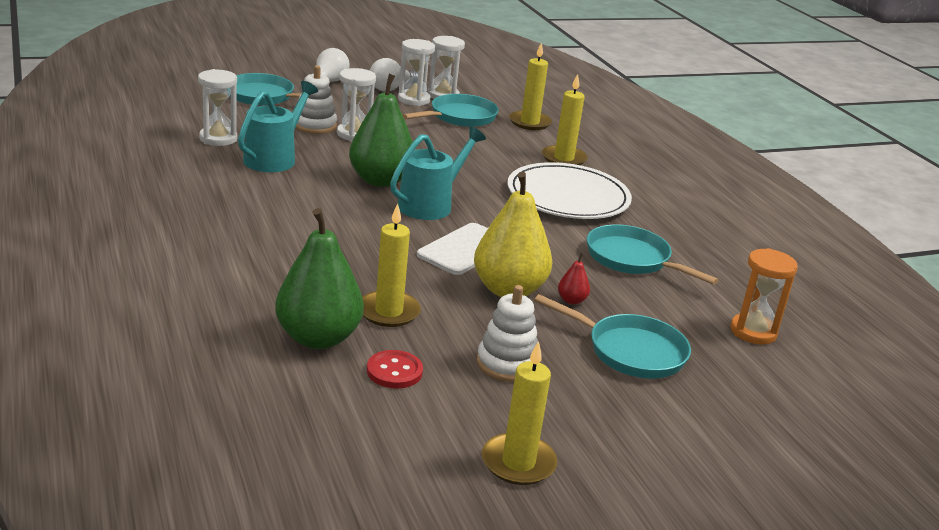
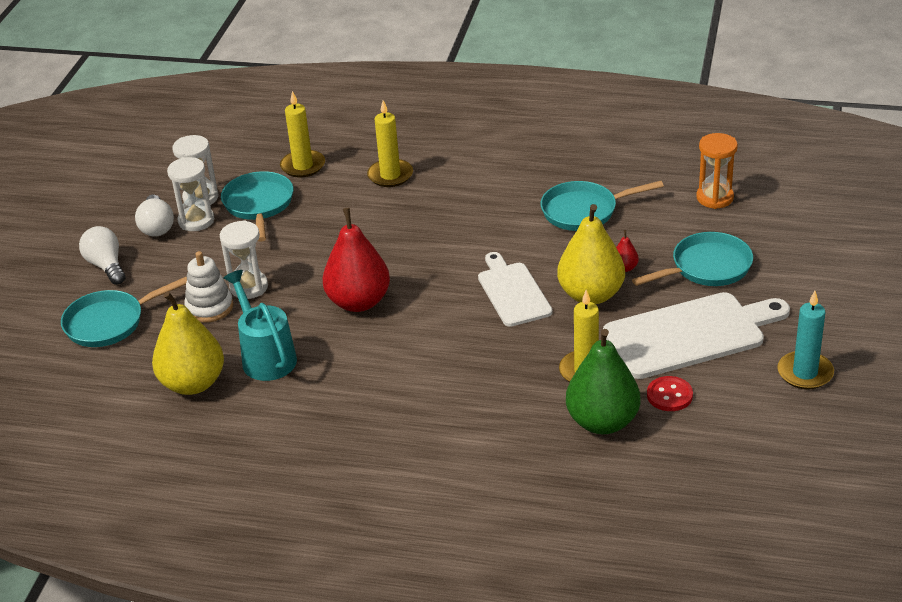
camera: 50 degrees left, 10 degrees up
(218, 139) = (193, 383): white hourglass -> yellow pear
(380, 180) = (359, 302): green pear -> red pear
(430, 205) = (425, 287): turquoise watering can -> none
(507, 364) = (690, 334): white stacking toy -> white cutting board
(518, 463) = (805, 373): yellow candle -> turquoise candle
(568, 196) = (461, 202): white plate -> none

